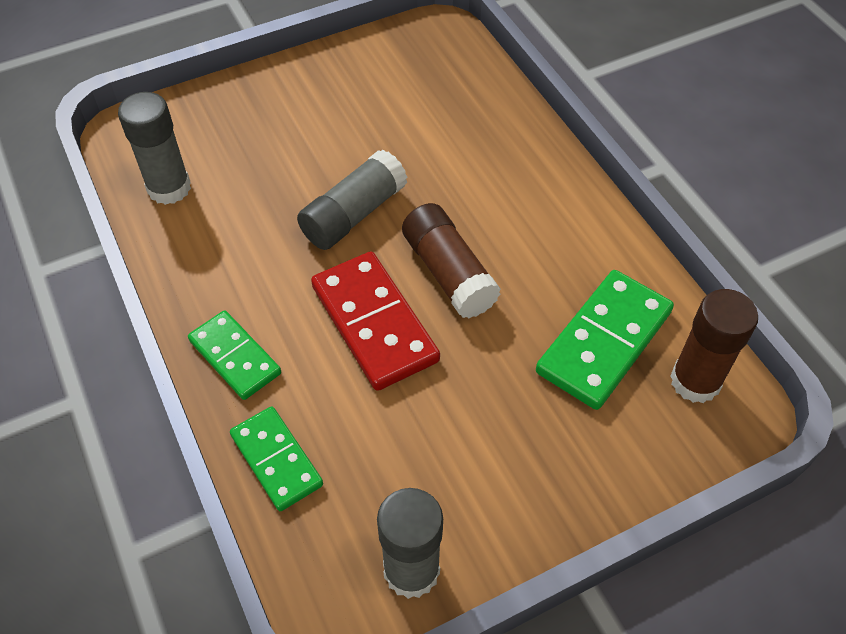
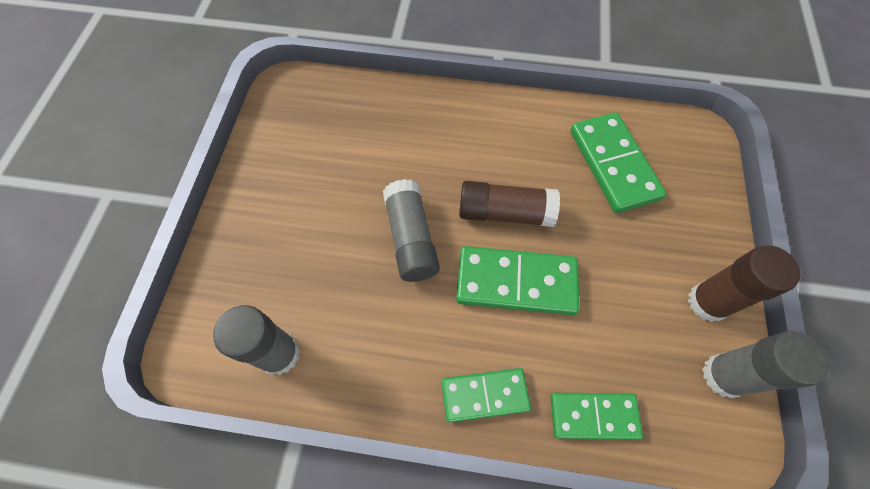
camera: 55 degrees left, 10 degrees up
(374, 323) = (516, 282): red domino -> green domino
(695, 381) = (667, 140): brown glue stick -> brown glue stick (707, 302)

